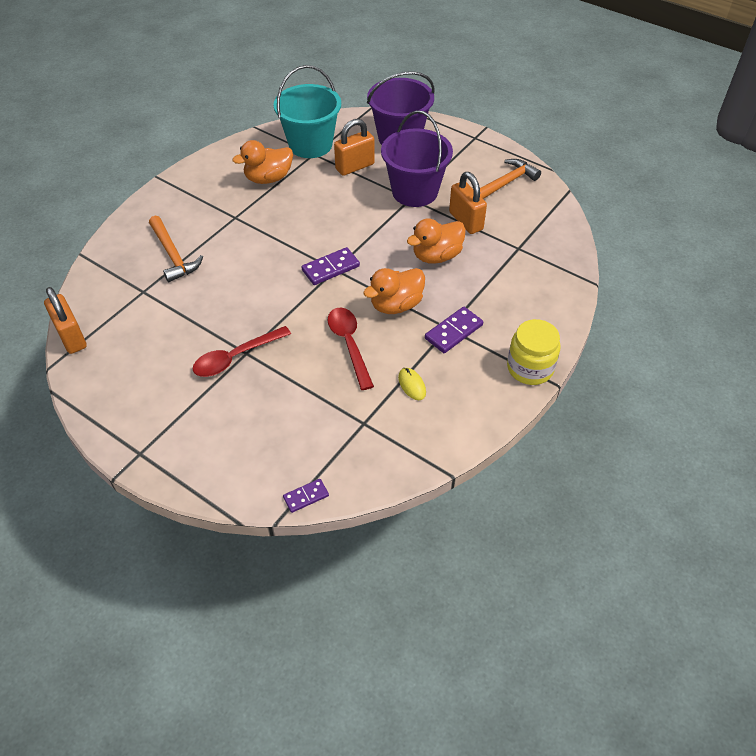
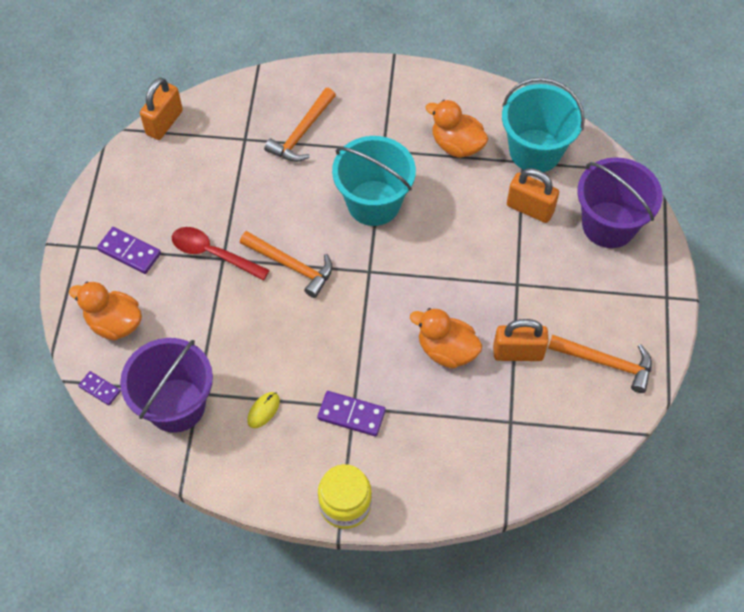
camera: 60 degrees right, 10 degrees up
(277, 241) = (373, 203): none -> turquoise bucket
(291, 312) = (291, 266): none -> orange hammer
(330, 268) = (368, 267): purple domino -> purple domino (129, 252)
(349, 344) = (281, 334): red spoon -> none
(396, 305) = (355, 347): orange duck -> orange duck (114, 323)
(414, 192) = (530, 283): purple bucket -> purple bucket (176, 405)
(465, 221) = (518, 352): orange padlock -> orange padlock turned 60 degrees clockwise

